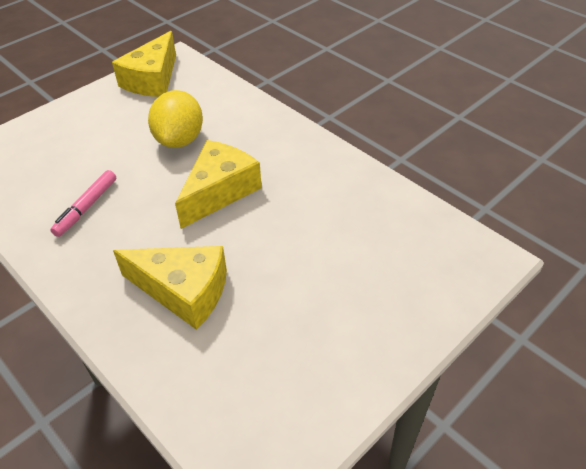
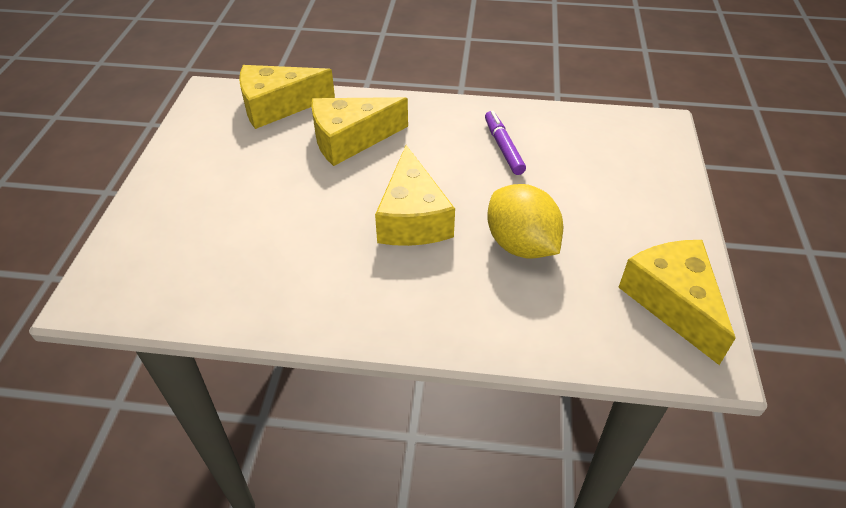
camera: 140 degrees right, 0 degrees up
(86, 207) = (503, 147): pink marker -> purple marker
(204, 390) = (277, 106): none -> yellow cheese

